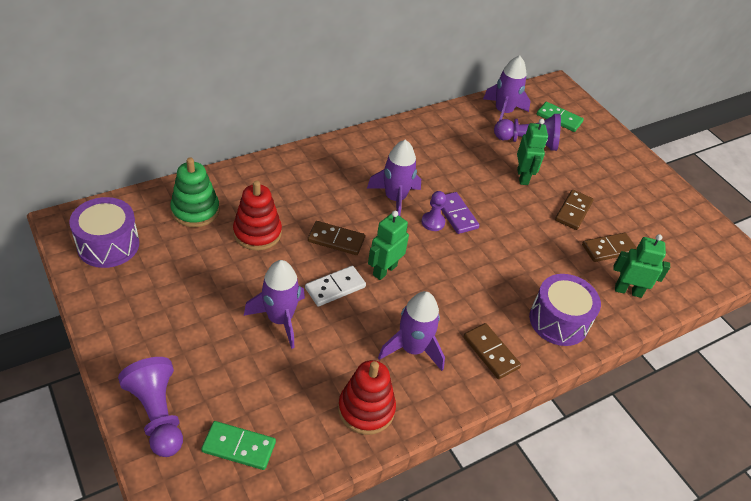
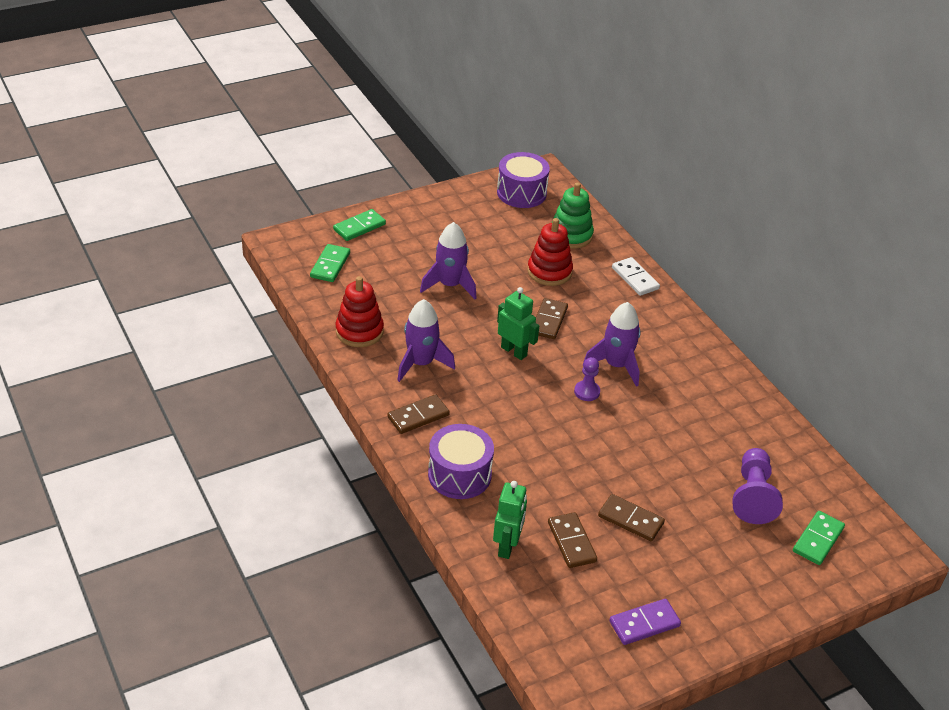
camera: 95 degrees right, 5 degrees down
(157, 414) = (359, 227): purple pawn -> green domino
(335, 288) = (488, 318): white domino -> white domino (635, 278)
(456, 214) = (602, 412): purple domino -> purple domino (644, 624)
(503, 112) = (808, 479): purple rocket -> none
(523, 177) = (682, 480): green robot -> none

